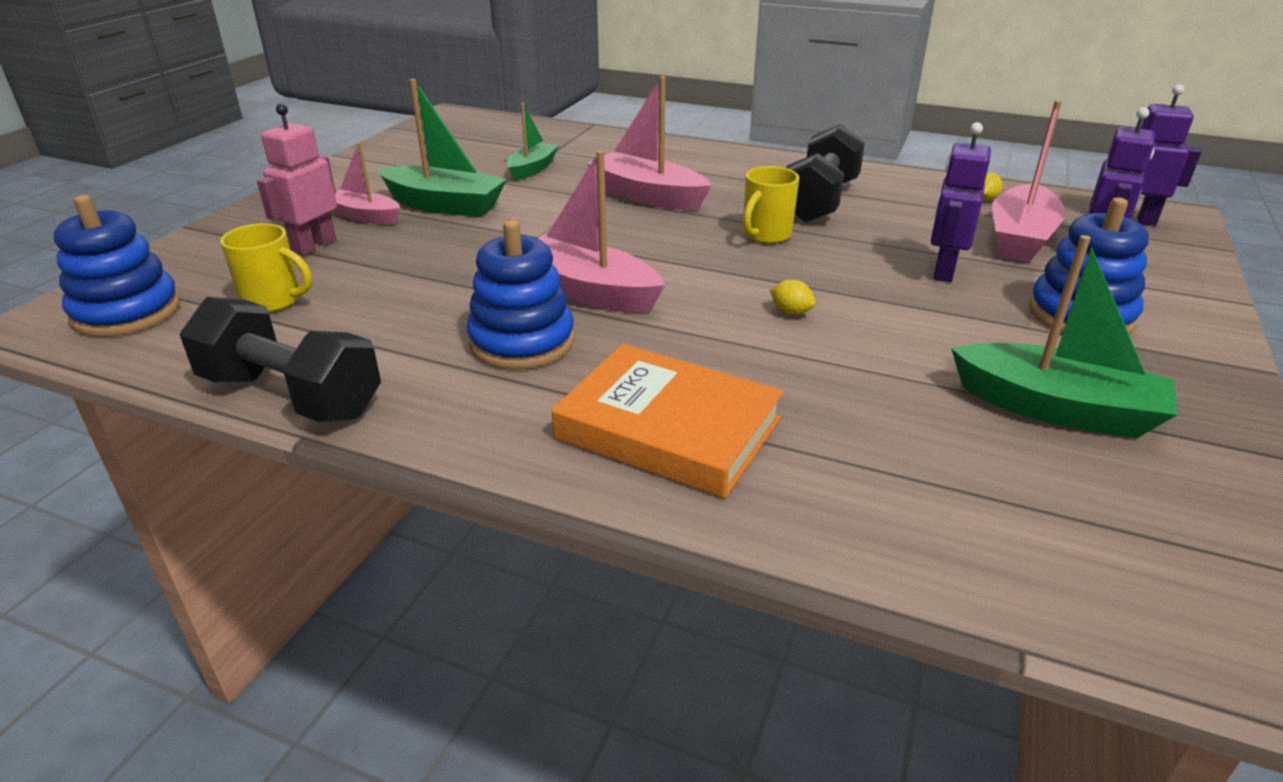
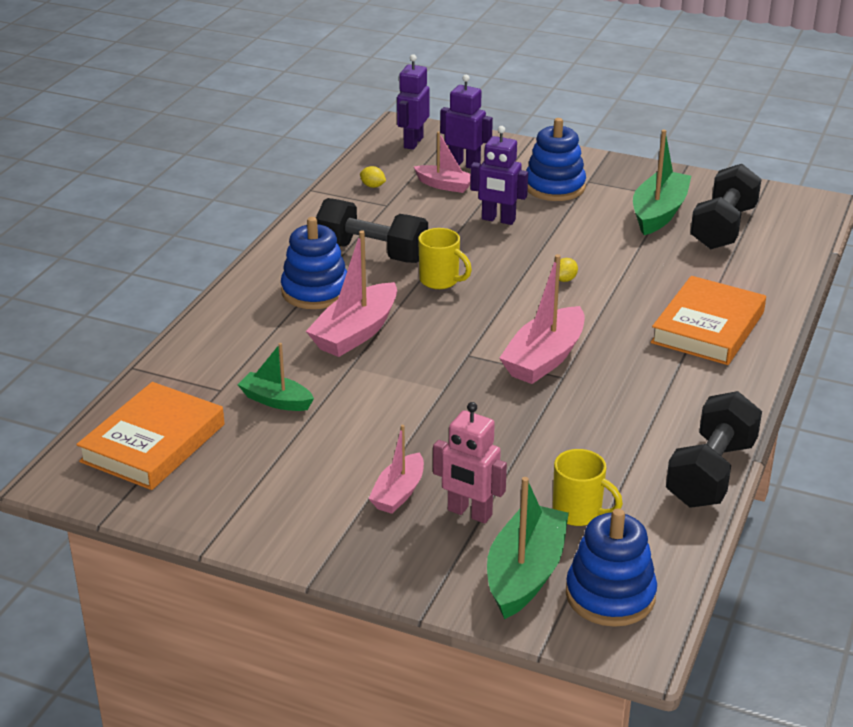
camera: 90 degrees left, 0 degrees up
(274, 301) = (579, 513): yellow mug -> yellow mug turned 105 degrees clockwise
(444, 205) = (372, 446): green boat -> green boat (525, 573)
(483, 135) = (153, 443): none -> orange book
(522, 342) = (622, 383): blue stacking toy -> blue stacking toy (315, 291)
(1020, 238) = (444, 185): pink boat -> pink boat, size x0.61
(1045, 483) = (723, 228): none -> black dumbbell

